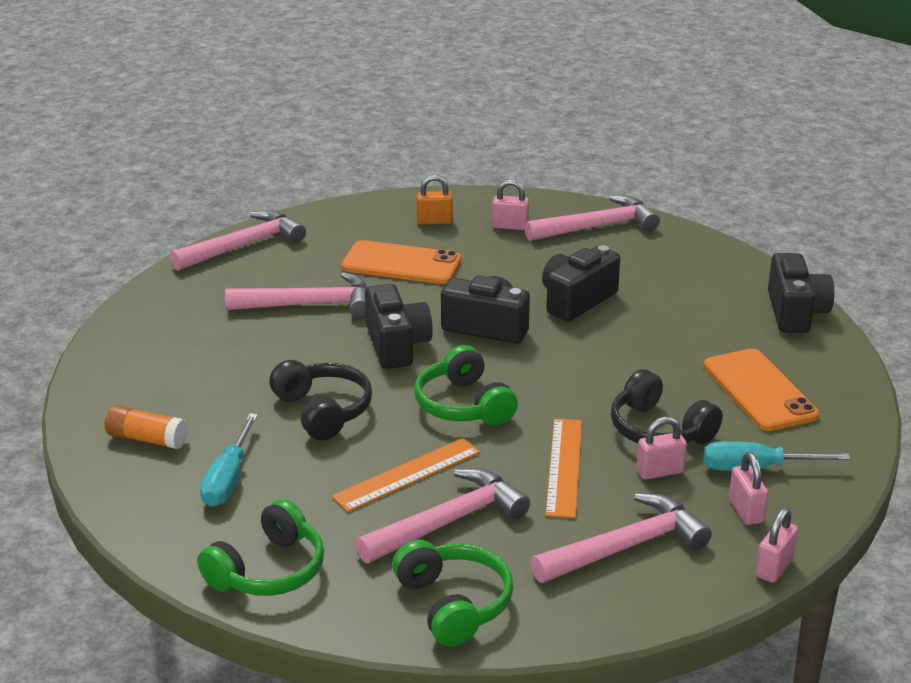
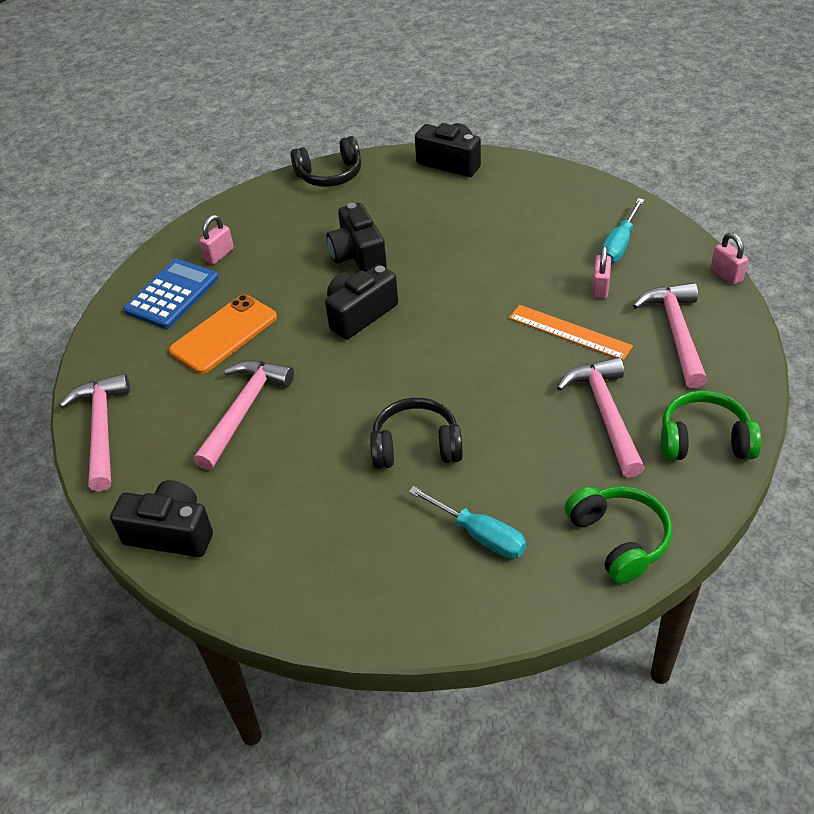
camera: 60 degrees left, 15 degrees up
(147, 439) = (385, 580): orange glue stick -> none
(396, 345) = (348, 373): black camera -> black camera (171, 533)
(407, 474) = (533, 419): orange ruler -> none
(434, 221) = (172, 294): orange padlock -> blue calculator
(463, 405) = (460, 360): green headphones -> none
(597, 226) = (261, 210): pink hammer -> none
(659, 430) = (551, 272): black headphones -> black headphones (330, 175)
(746, 511) = (662, 265): pink padlock -> none
(759, 390) = (532, 211): orange phone -> none

